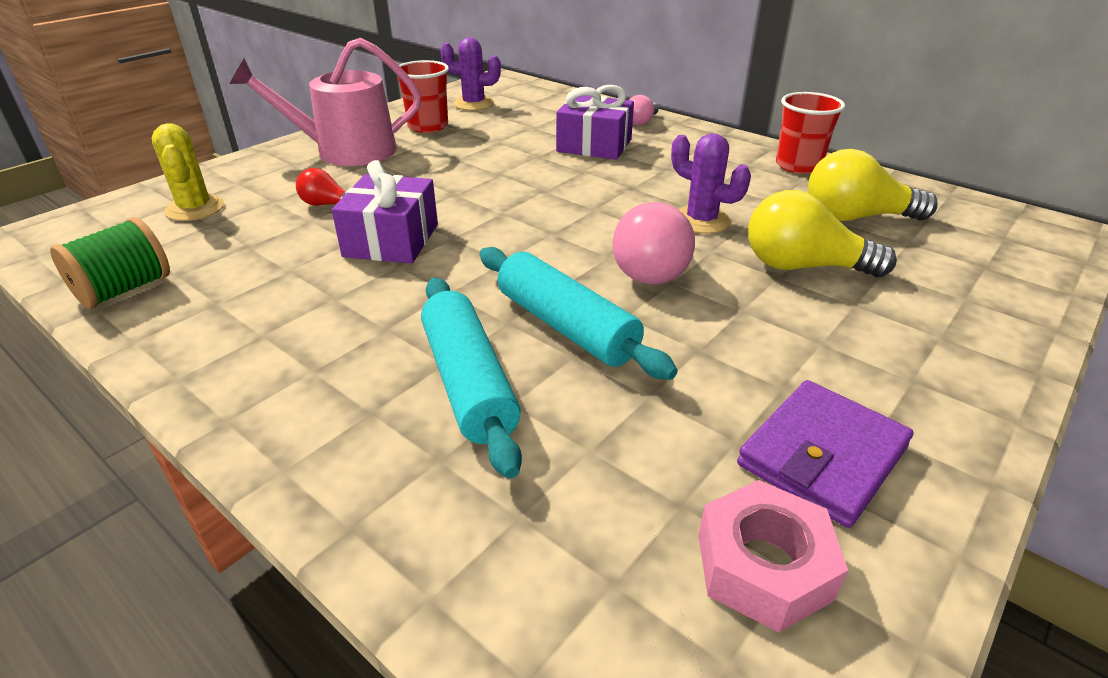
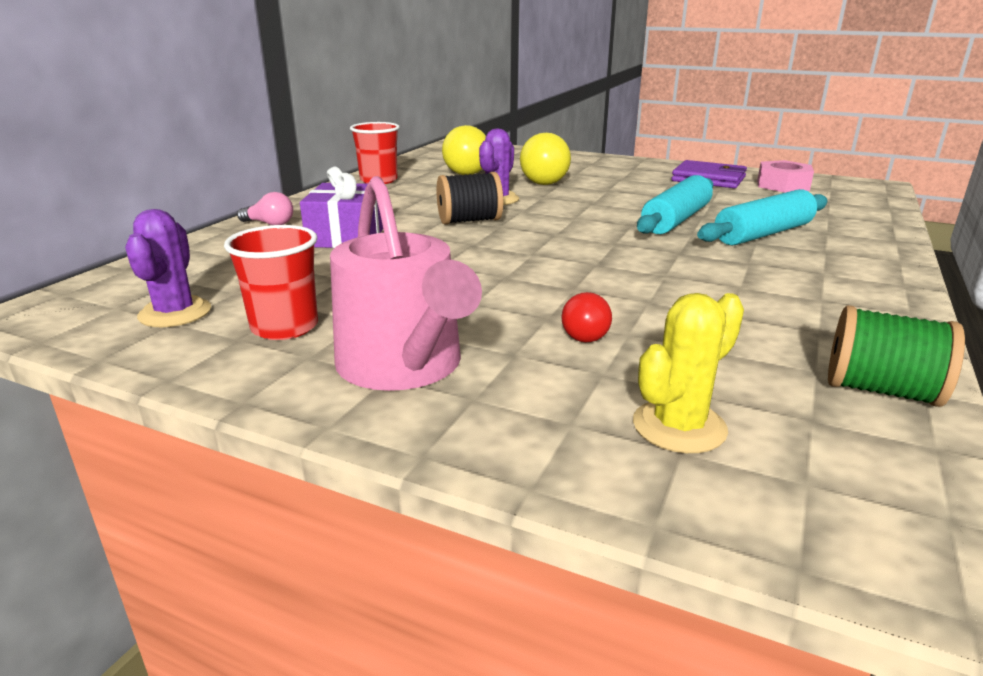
camera: 105 degrees left, 10 degrees down
(391, 240) = (627, 285): purple gift -> none
(618, 196) = (469, 221): none -> black spool
(651, 267) = (579, 207): pink light bulb -> none

